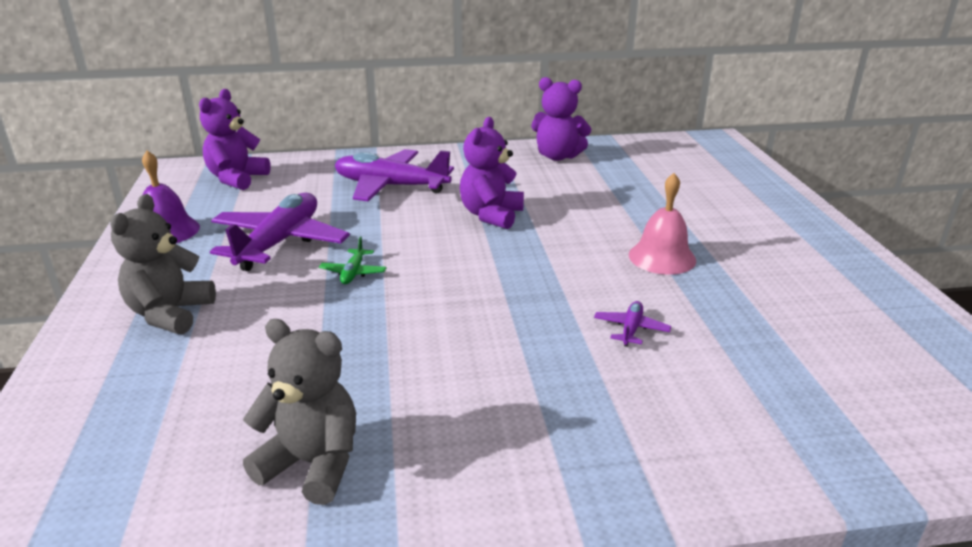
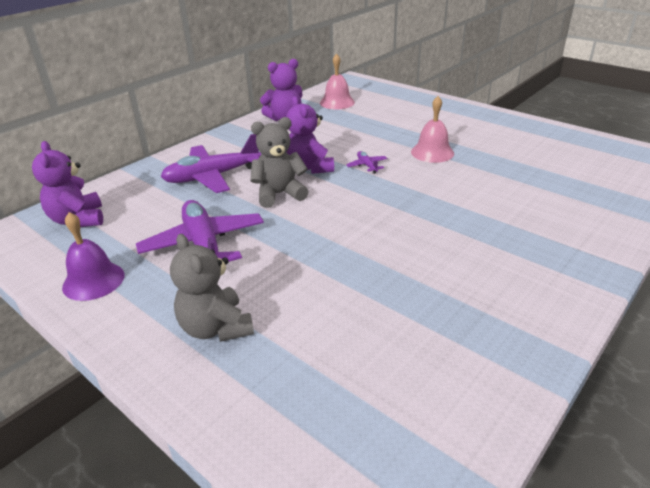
camera: 40 degrees left, 5 degrees up
(312, 463) = (464, 344): grey teddy bear -> grey teddy bear (279, 194)
(353, 272) = (290, 238): green plane -> none
(631, 329) = (479, 194): purple plane -> purple plane (367, 166)
(648, 159) = (337, 102): none -> pink bell

